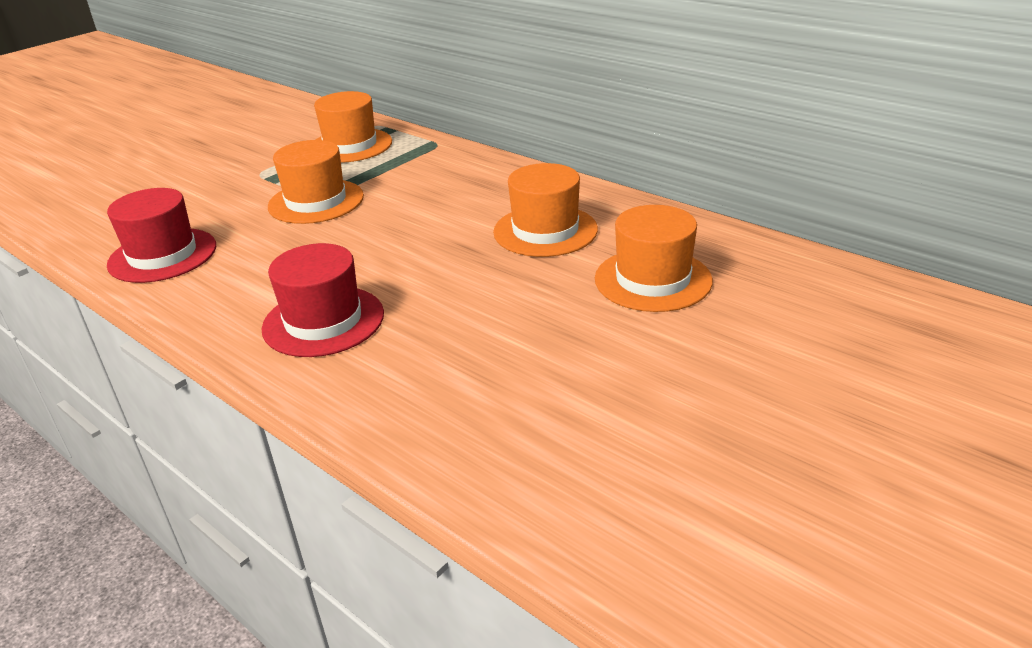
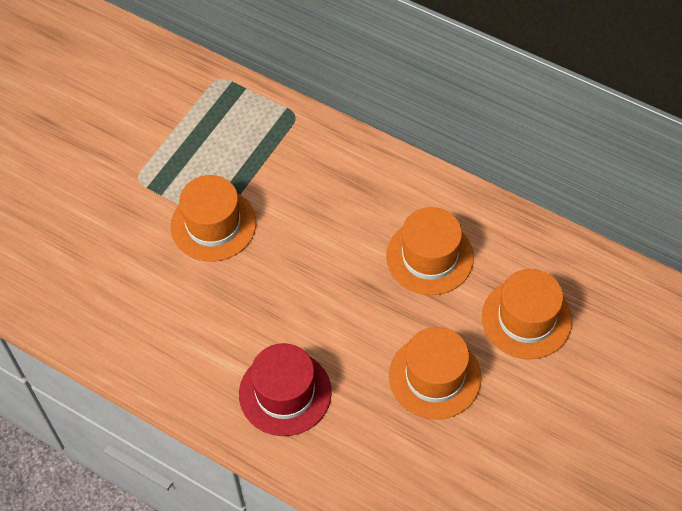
camera: 10 degrees left, 25 degrees up
(162, 255) = (110, 318): red hat -> none
(350, 145) = (209, 122): orange hat -> orange hat (434, 377)

